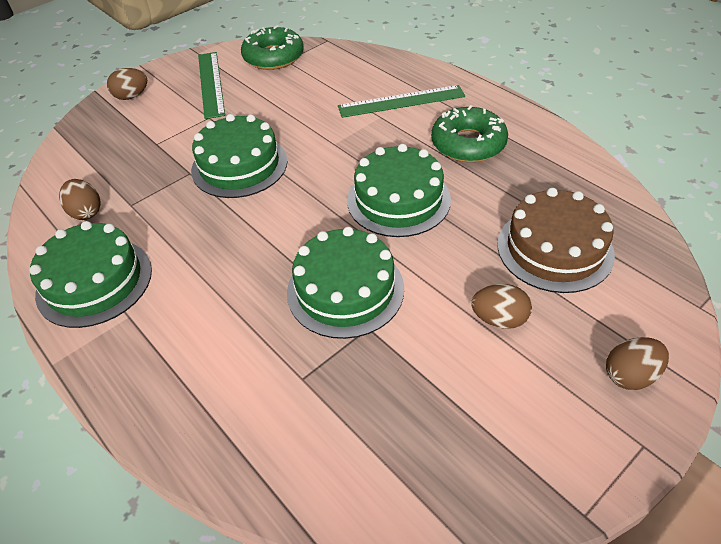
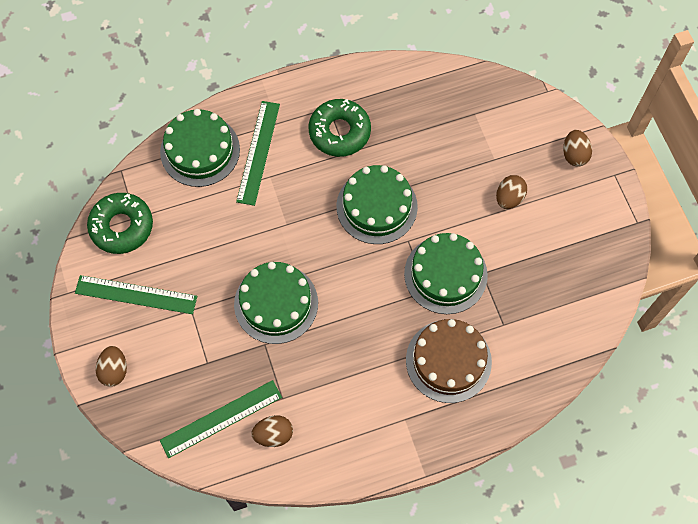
camera: 70 degrees left, 20 degrees up
(94, 281) = (359, 438): green cake -> green cake (200, 150)
(97, 171) = (221, 419): none -> green ruler
(554, 249) = (469, 137): brown cake -> brown cake (448, 361)

